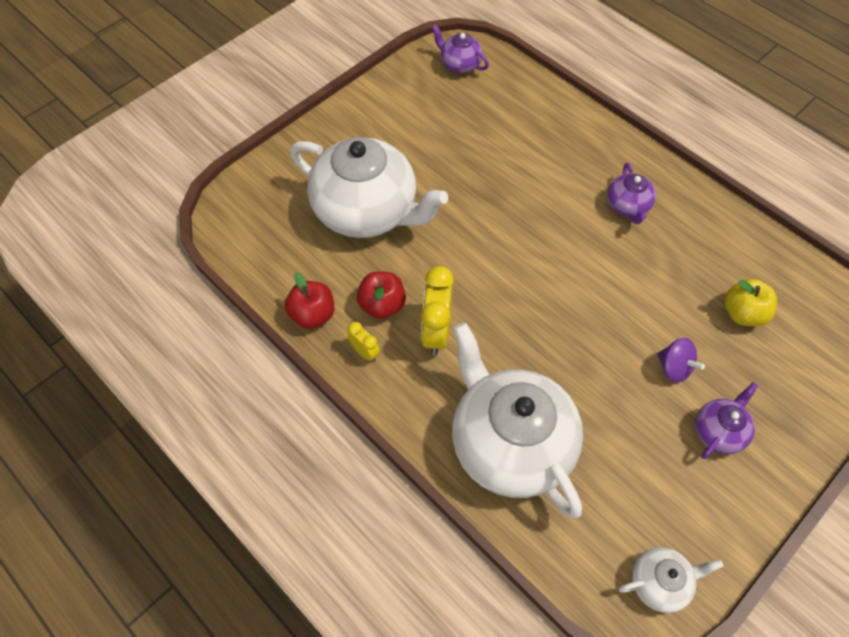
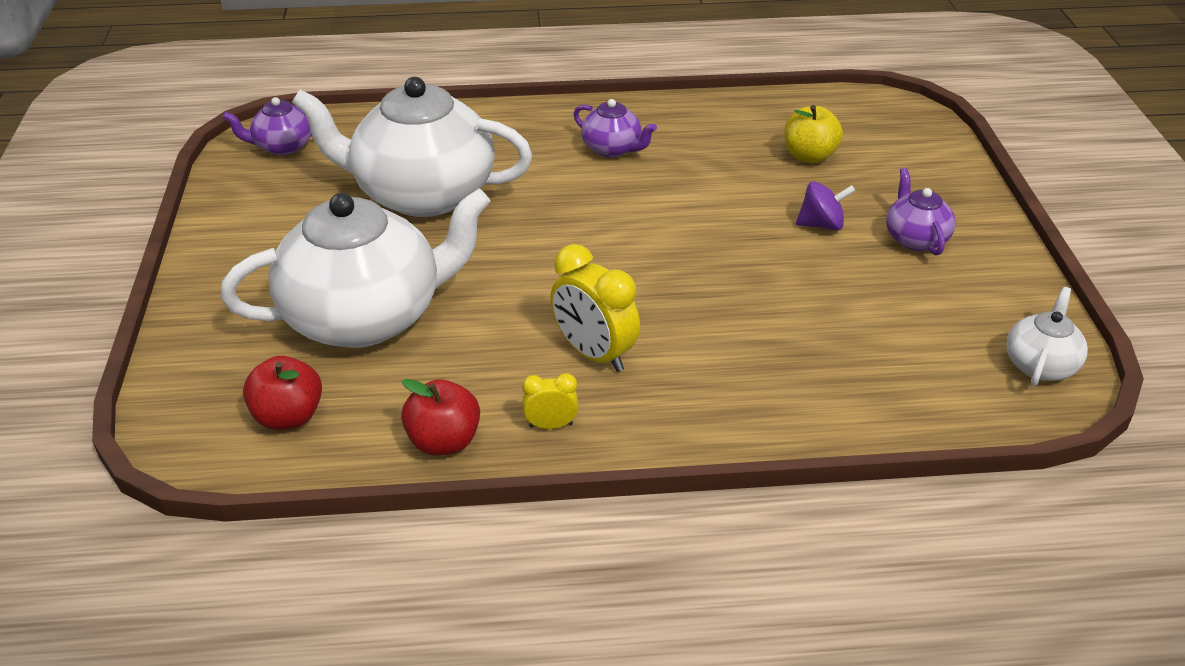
camera: 50 degrees left, 20 degrees down
(382, 305) = (506, 376): red apple -> red apple (288, 417)
(510, 443) = (791, 377): white teapot -> white teapot (422, 194)

